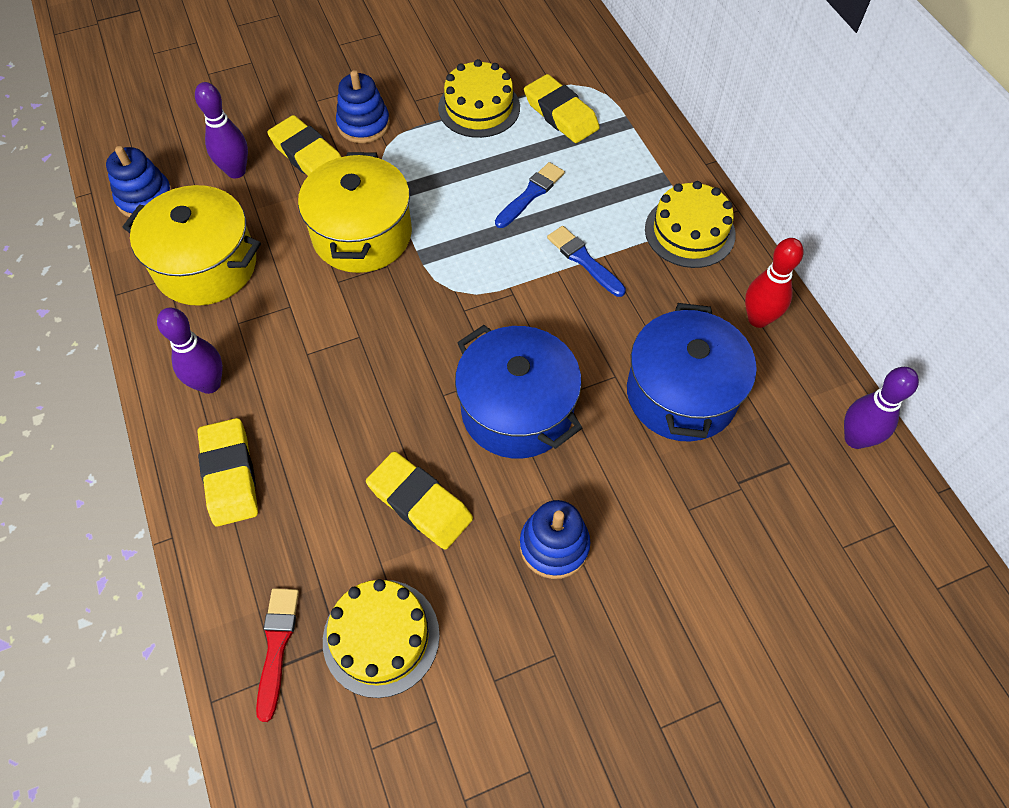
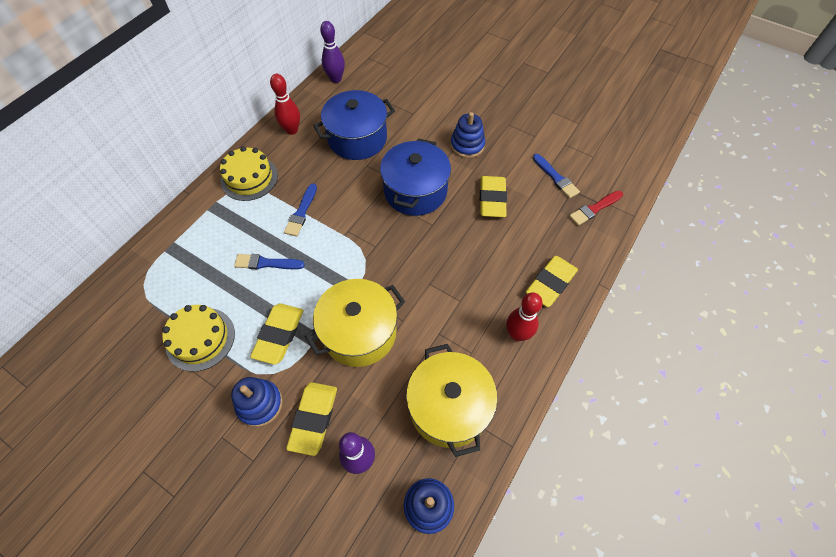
camera: 125 degrees left, 0 degrees up
(209, 384) = (517, 334): purple bowling pin -> red bowling pin
(381, 637) = (556, 178): yellow cake -> blue brush
(561, 114) = (181, 286): yellow eraser -> yellow eraser (279, 335)

